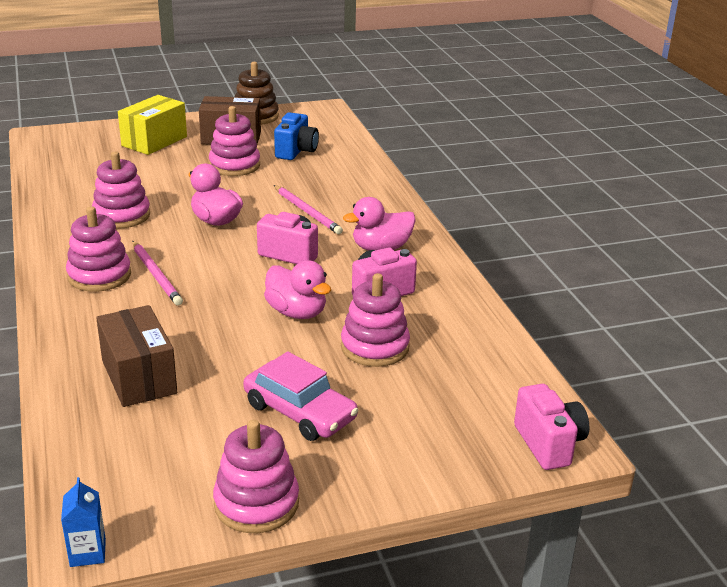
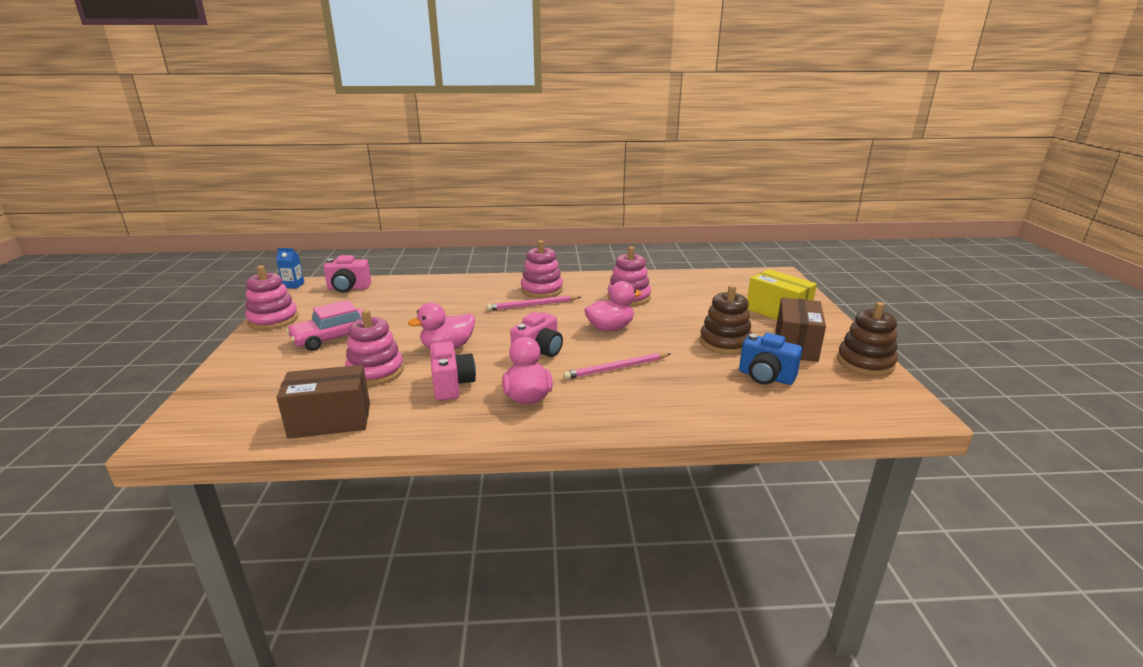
camera: 105 degrees right, 5 degrees down
(139, 377) = (417, 297): brown box -> brown box (330, 420)
(234, 165) = (725, 343): pink stacking toy -> brown stacking toy
(549, 444) = (183, 424): pink camera -> pink camera (348, 288)

